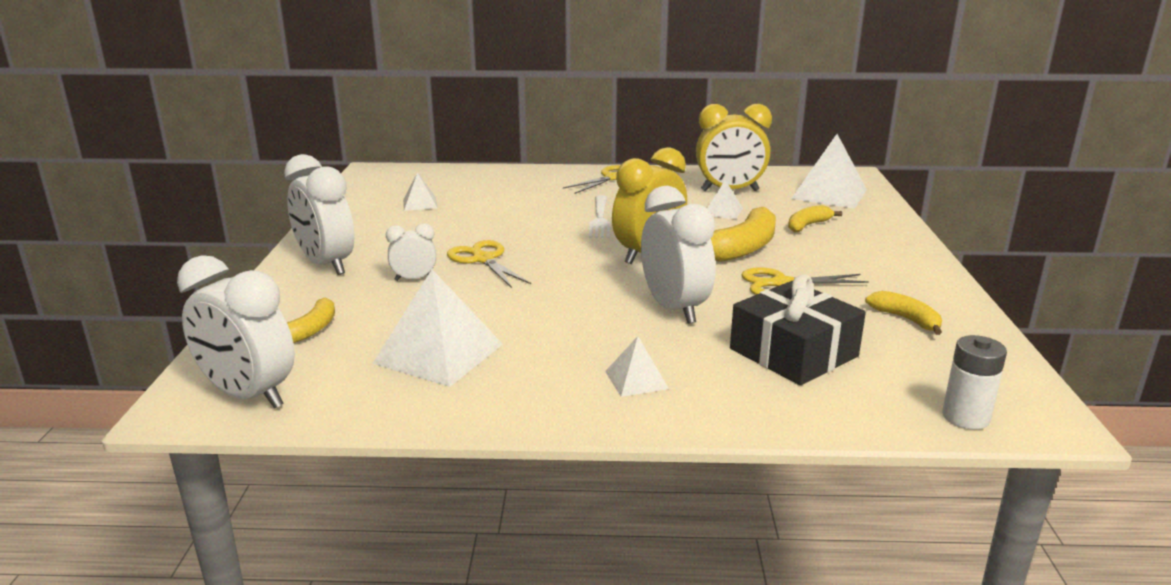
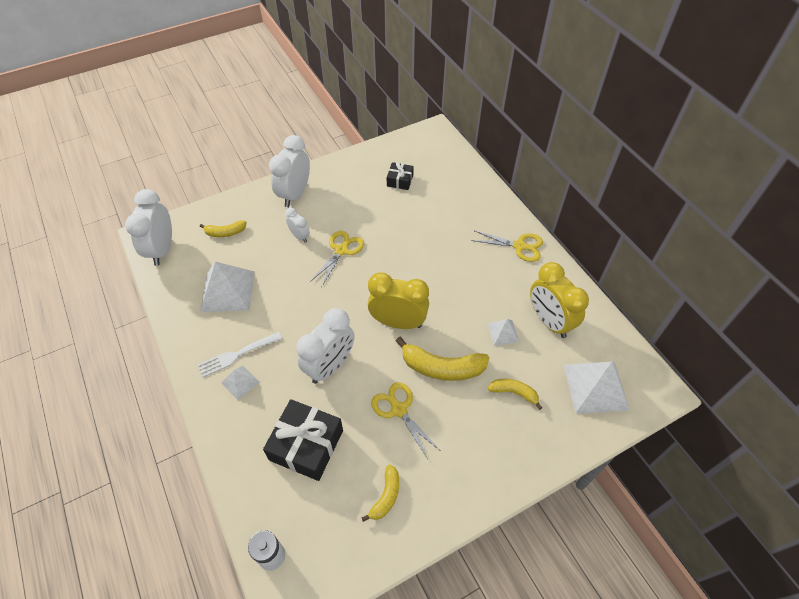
camera: 60 degrees right, 30 degrees up
(420, 203) = (400, 180): white pyramid -> black gift
(600, 219) = (438, 273): white fork -> white fork (236, 355)

